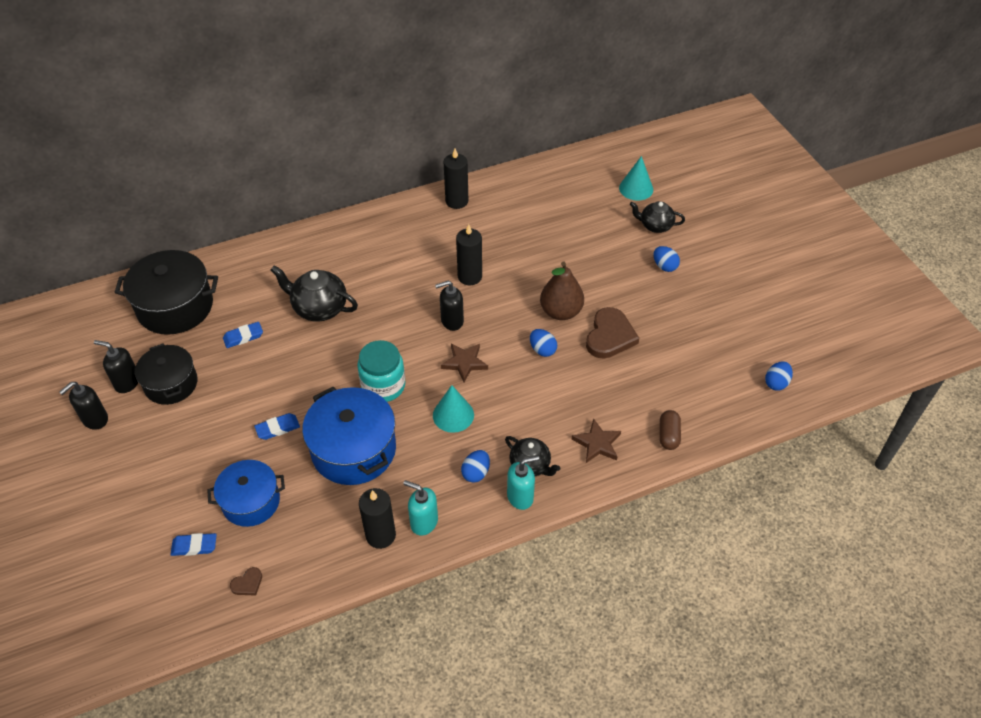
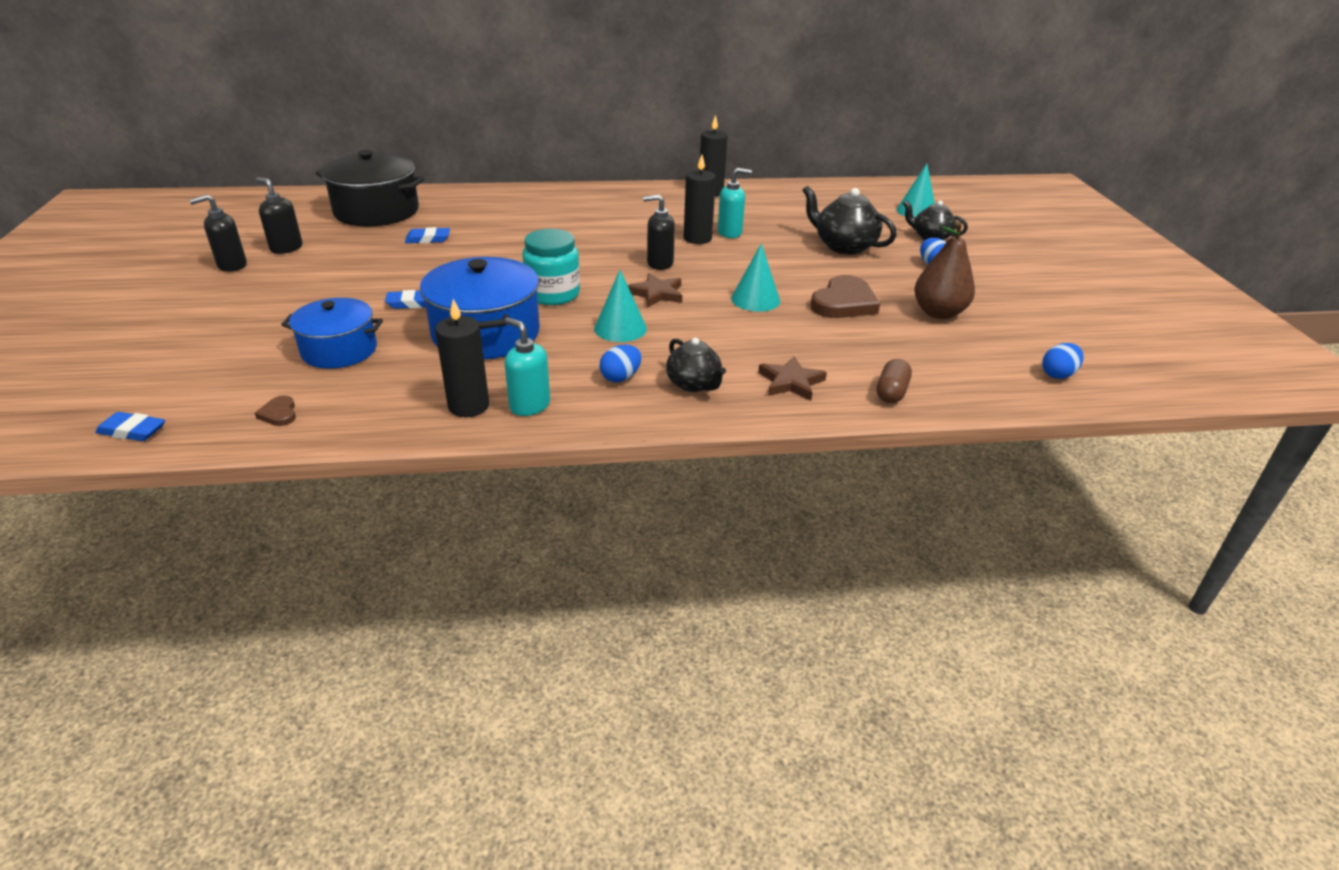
camera: 15 degrees right, 15 degrees down
(171, 384) = (328, 256): black pot -> none
(194, 546) = (247, 372): blue eraser -> blue eraser (132, 431)
(247, 583) = (279, 414): brown heart -> brown heart turned 90 degrees clockwise
(319, 308) = (520, 234): black teapot -> black teapot (843, 246)
(520, 497) = (666, 408): turquoise soap dispenser -> turquoise soap dispenser (730, 233)
(542, 350) = (755, 299): blue egg -> turquoise cone
(561, 312) = (791, 277): brown pear -> brown pear (938, 313)

